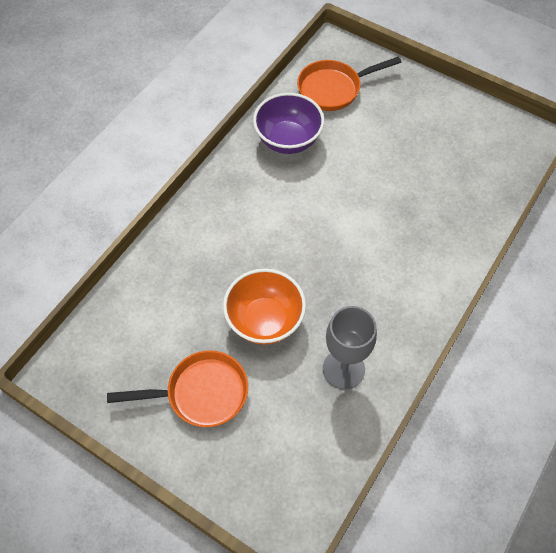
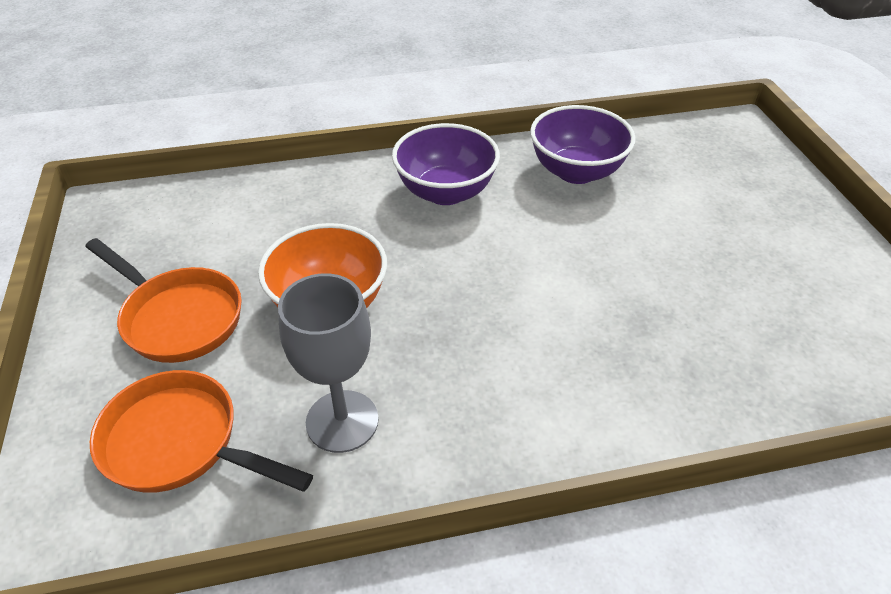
camera: 45 degrees right, 15 degrees down
(238, 206) = (445, 192): none -> purple bowl
(333, 89) = (690, 159): orange pan -> orange pan (180, 443)

